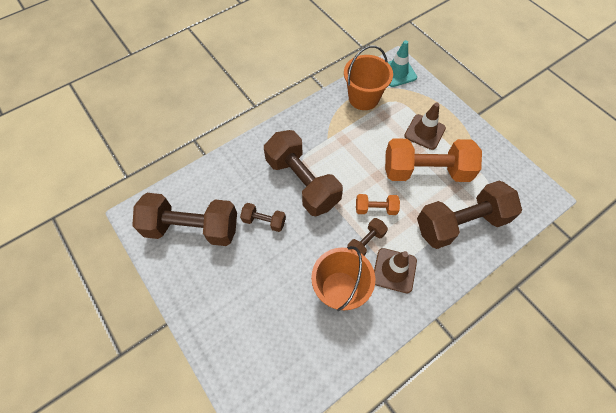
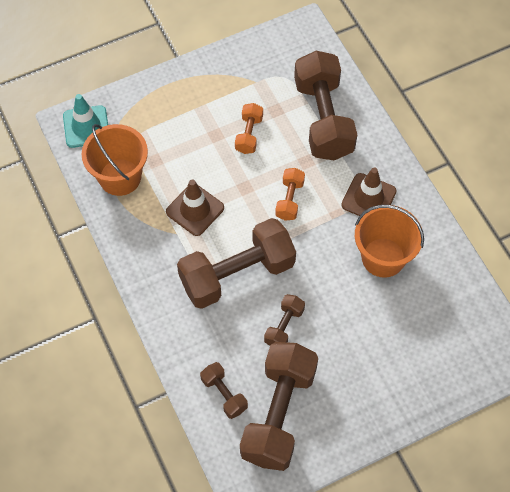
camera: 80 degrees left, 0 degrees up
(365, 242) = (330, 219): brown dumbbell -> brown dumbbell (224, 394)
(424, 132) = (192, 120): brown traffic cone -> brown traffic cone (195, 210)
(426, 171) = (249, 134): orange dumbbell -> orange dumbbell, size x0.47

